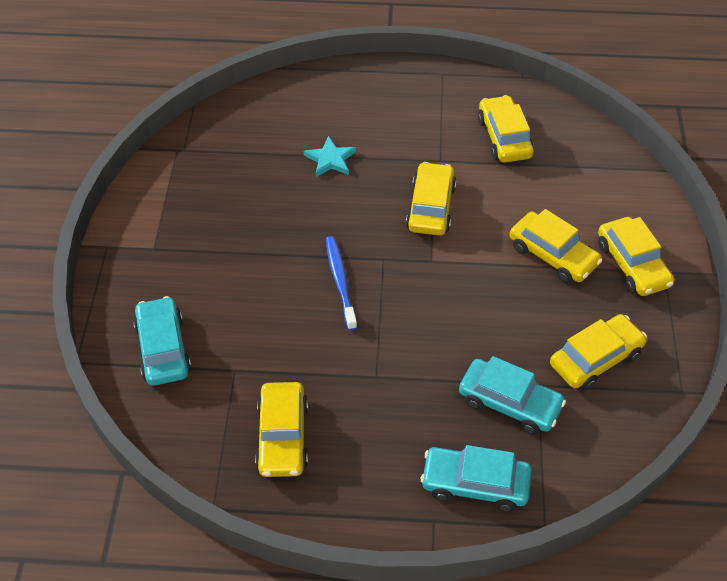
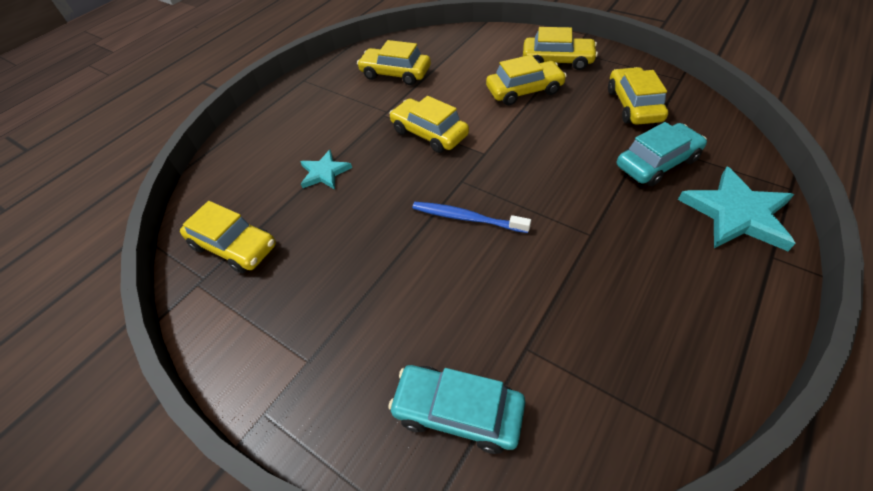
camera: 55 degrees left, 0 degrees up
(282, 436) = (635, 338): yellow car -> yellow car (234, 246)
(475, 484) = (736, 213): turquoise car -> turquoise star

